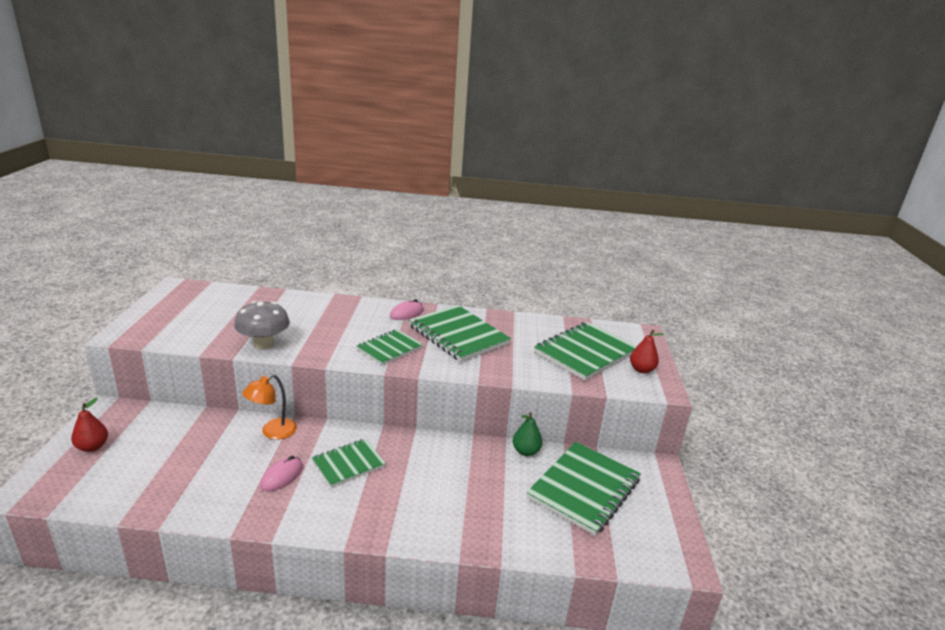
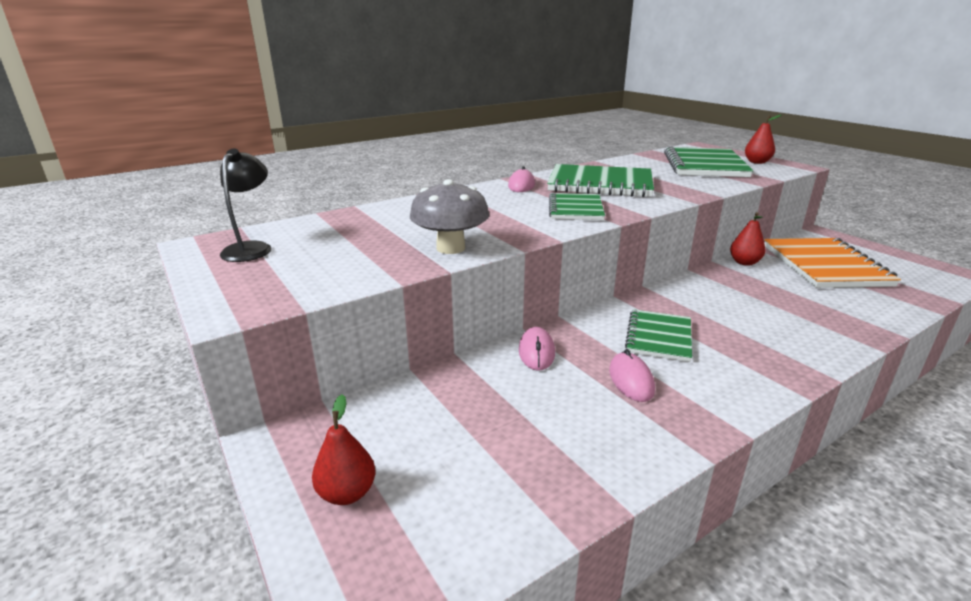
camera: 35 degrees left, 0 degrees up
(189, 299) = (251, 248): none -> black lamp
(272, 432) = (536, 352): orange lamp -> pink mouse
(525, 451) = (744, 262): green pear -> red pear
(584, 489) = (825, 265): green notebook -> orange notebook

